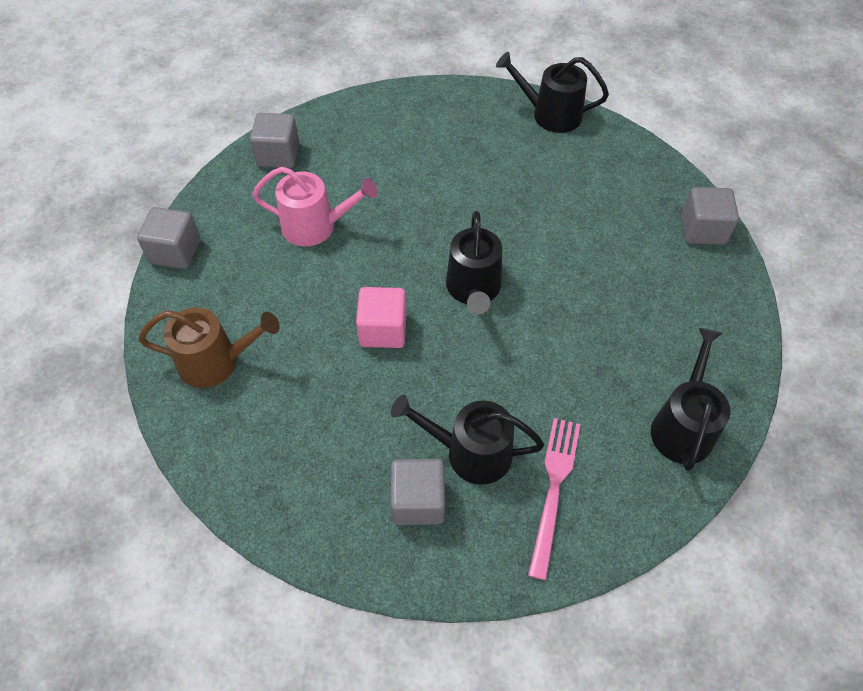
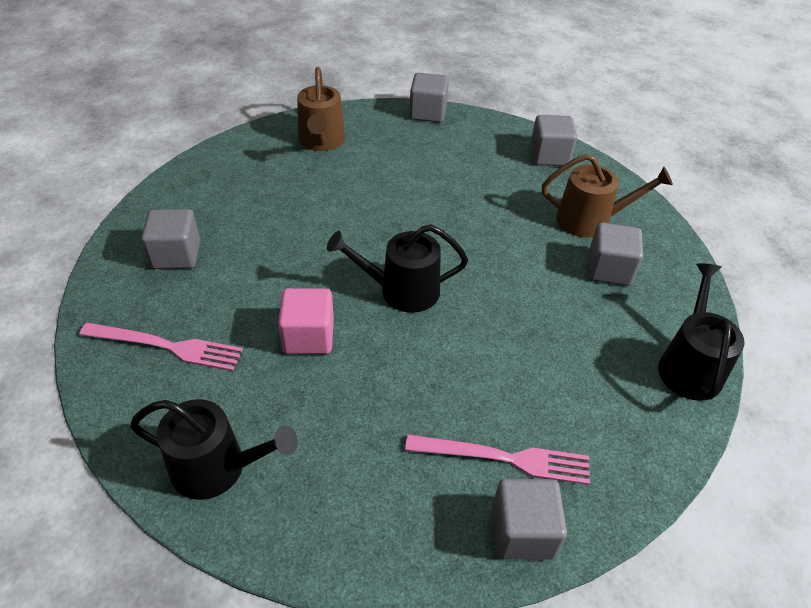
camera: 85 degrees right, 10 degrees down
(315, 226) = (467, 182): pink watering can -> none
(381, 141) = (590, 220): none -> brown watering can
(383, 330) = (351, 229): pink cube -> pink cube (308, 336)
(447, 140) = (609, 269): none -> grey cube
(471, 452) = (216, 288): black watering can -> none
(646, 233) = (504, 458): none -> pink fork

